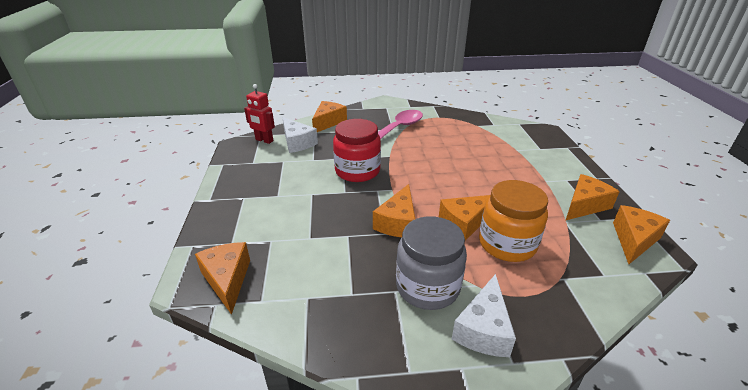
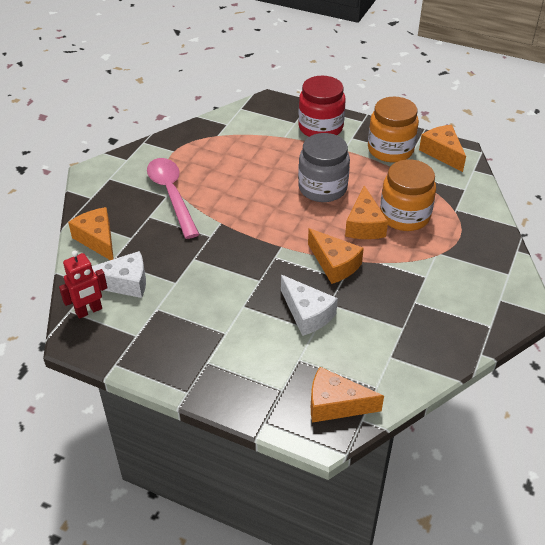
camera: 60 degrees left, 10 degrees up
(357, 171) = (229, 257): red jar -> red jar (320, 128)
(427, 287) = (421, 282): grey jar -> grey jar (322, 188)
(483, 329) = (476, 273): white cheese -> white cheese (307, 314)
(585, 205) = (390, 150): orange cheese -> orange jar

